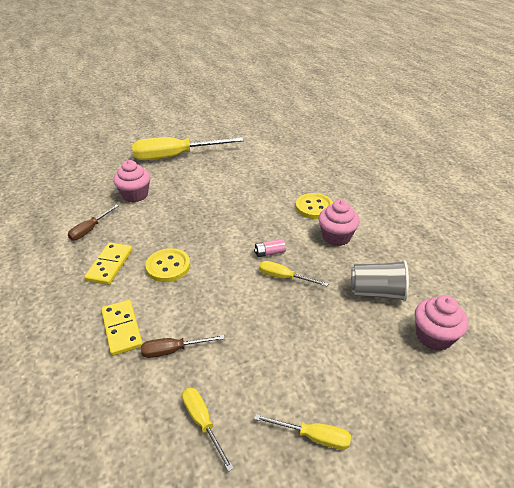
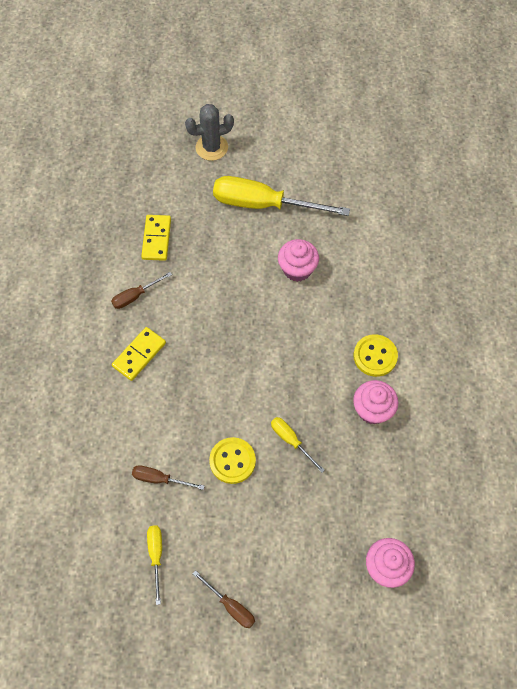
camera: 25 degrees right, 25 degrees up
(120, 140) = (211, 147): none -> grey cactus
(122, 329) = (126, 437): yellow domino -> yellow domino (156, 239)
(135, 195) = (196, 258): pink cupcake -> pink cupcake (297, 269)
(168, 266) = (191, 379): yellow button -> yellow button (232, 461)
(269, 253) = (294, 403): pink battery -> none
(313, 437) = (230, 606): yellow screwdriver -> brown screwdriver
(377, 292) = (367, 497): grey cup -> none

